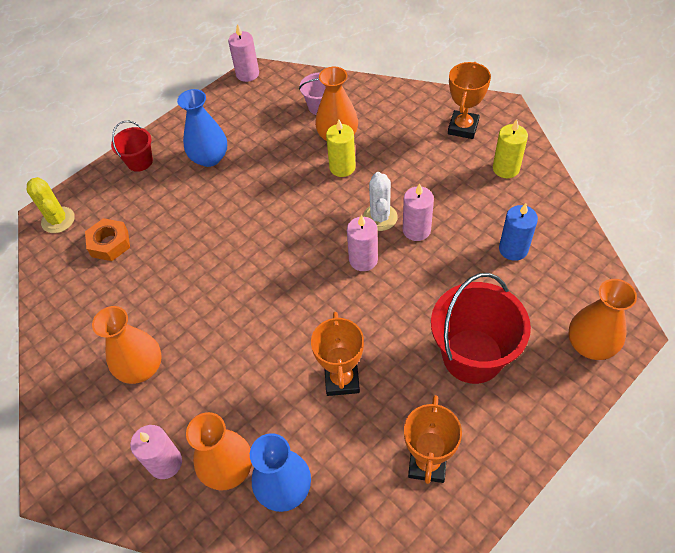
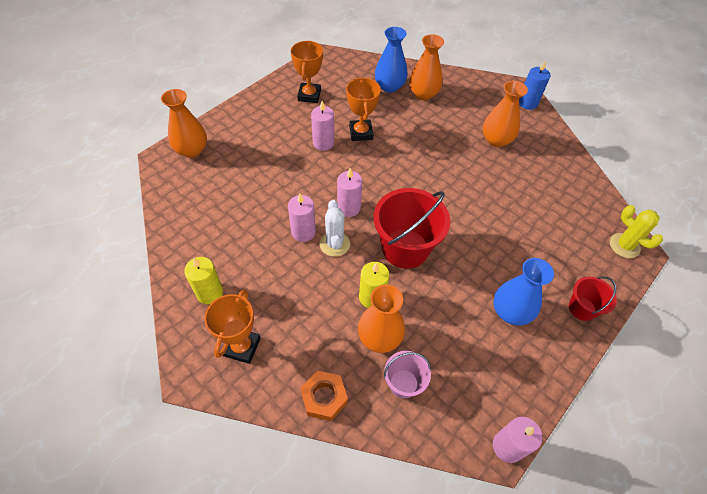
camera: 170 degrees right, 0 degrees up
(110, 243) = (565, 224): orange nut -> orange nut (324, 397)
(165, 463) = (460, 96): pink candle -> pink candle (323, 143)
(472, 356) = (273, 144): red bucket -> red bucket (405, 248)
(513, 249) = (225, 215): blue candle -> blue candle (527, 103)

